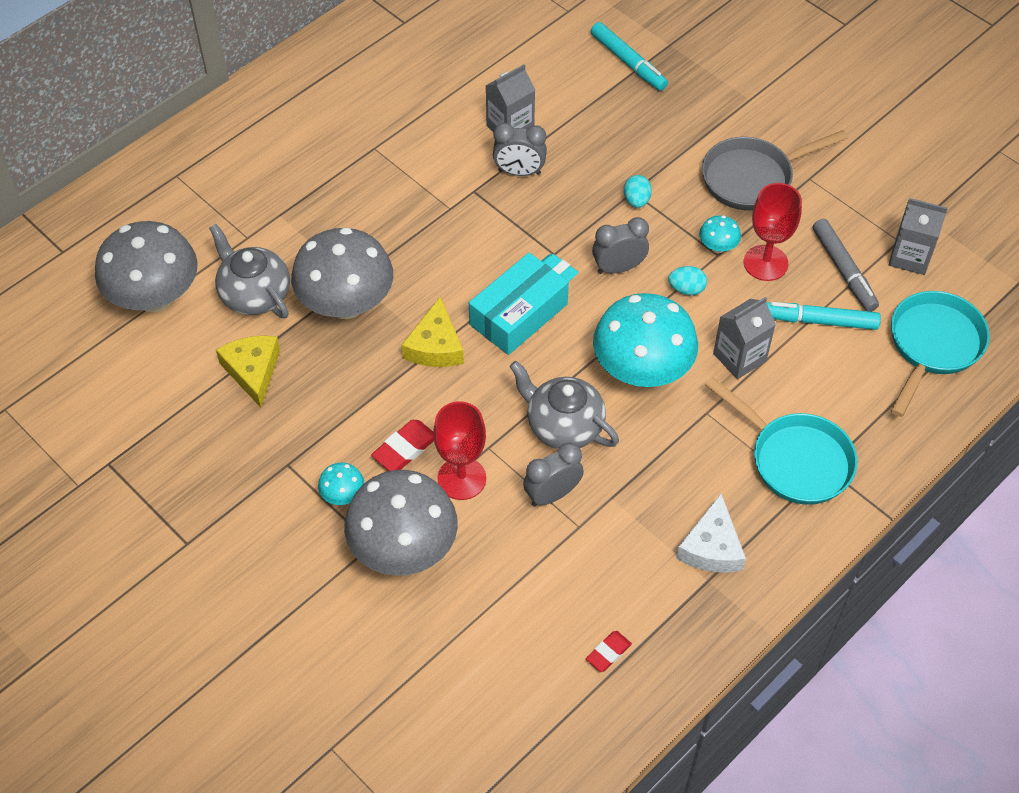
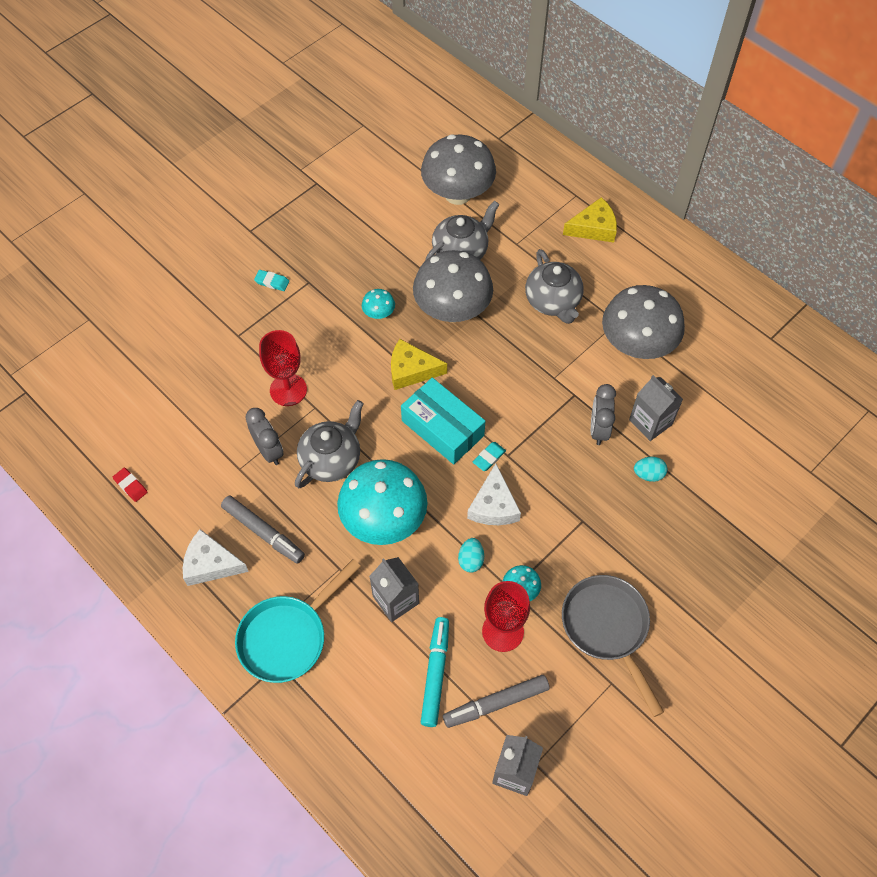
camera: 90 degrees right, 5 degrees up
(253, 371) = (390, 256): yellow cheese -> yellow cheese (594, 228)
(283, 509) = (272, 282): none -> turquoise eraser
(341, 205) = (553, 302): none -> grey teapot
(343, 495) = (280, 316): turquoise mushroom -> turquoise mushroom (379, 313)
(403, 549) = (232, 355): grey mushroom -> grey mushroom (637, 345)
(405, 449) = (317, 353): red eraser -> none
(618, 268) = (493, 505): grey clock -> white cheese
(628, 62) = (748, 523): turquoise marker -> none
(636, 201) = (572, 523): turquoise egg -> turquoise egg (648, 474)
(666, 493) = (263, 532): none -> grey marker
(932, 346) = (405, 778): turquoise pan -> none

